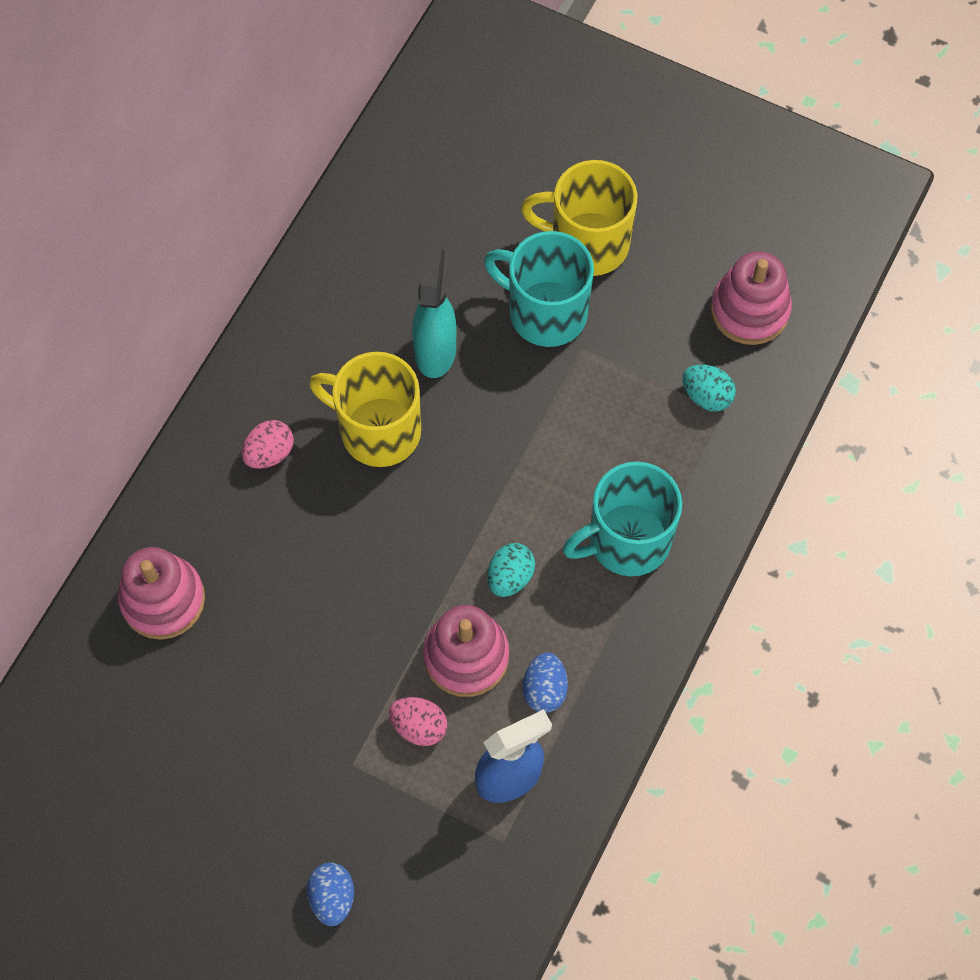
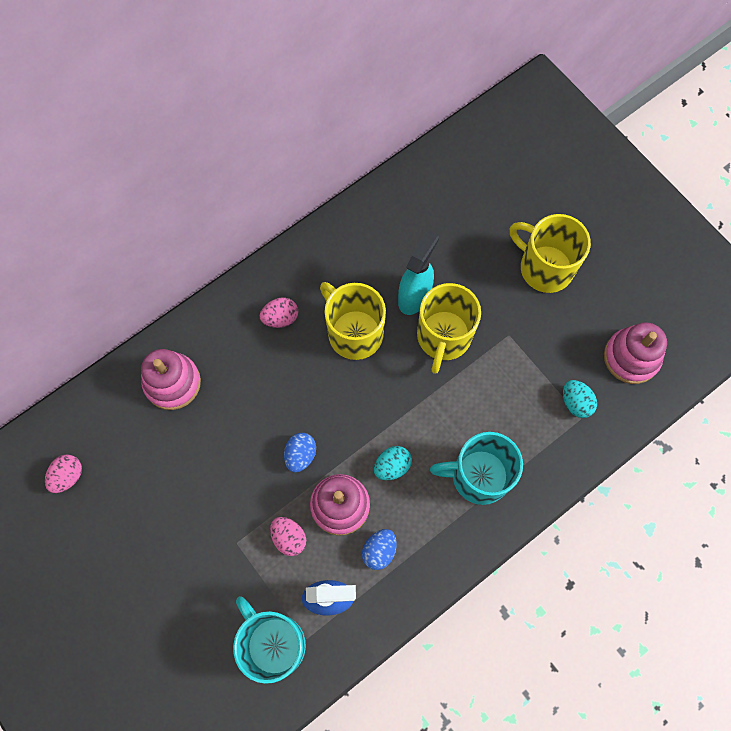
camera: 25 degrees right, 5 degrees up
(79, 783) = (68, 476): none -> pink egg
(332, 897) = (183, 624): blue egg -> blue egg (300, 455)
(498, 386) = (443, 337): none -> yellow mug
(545, 312) = (496, 301): turquoise mug -> turquoise mug (273, 643)

